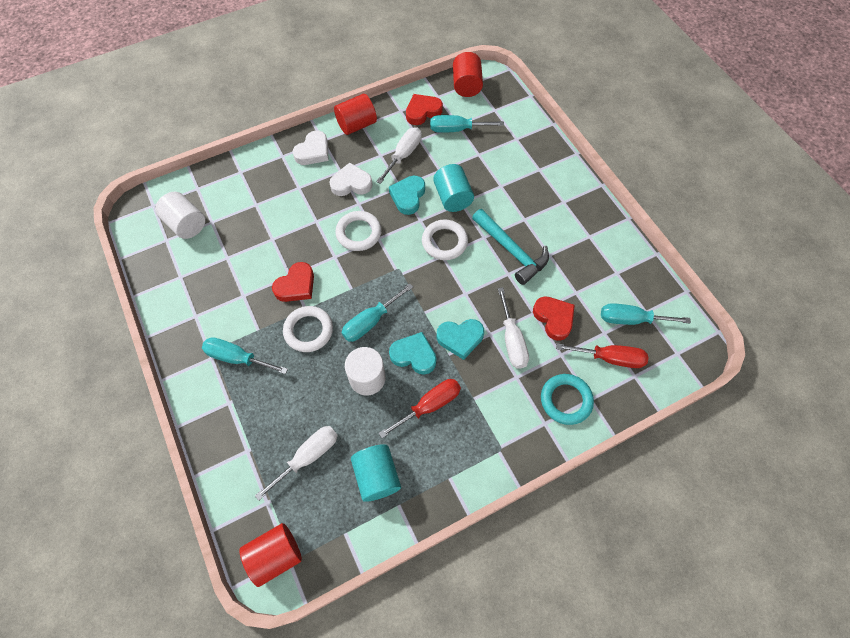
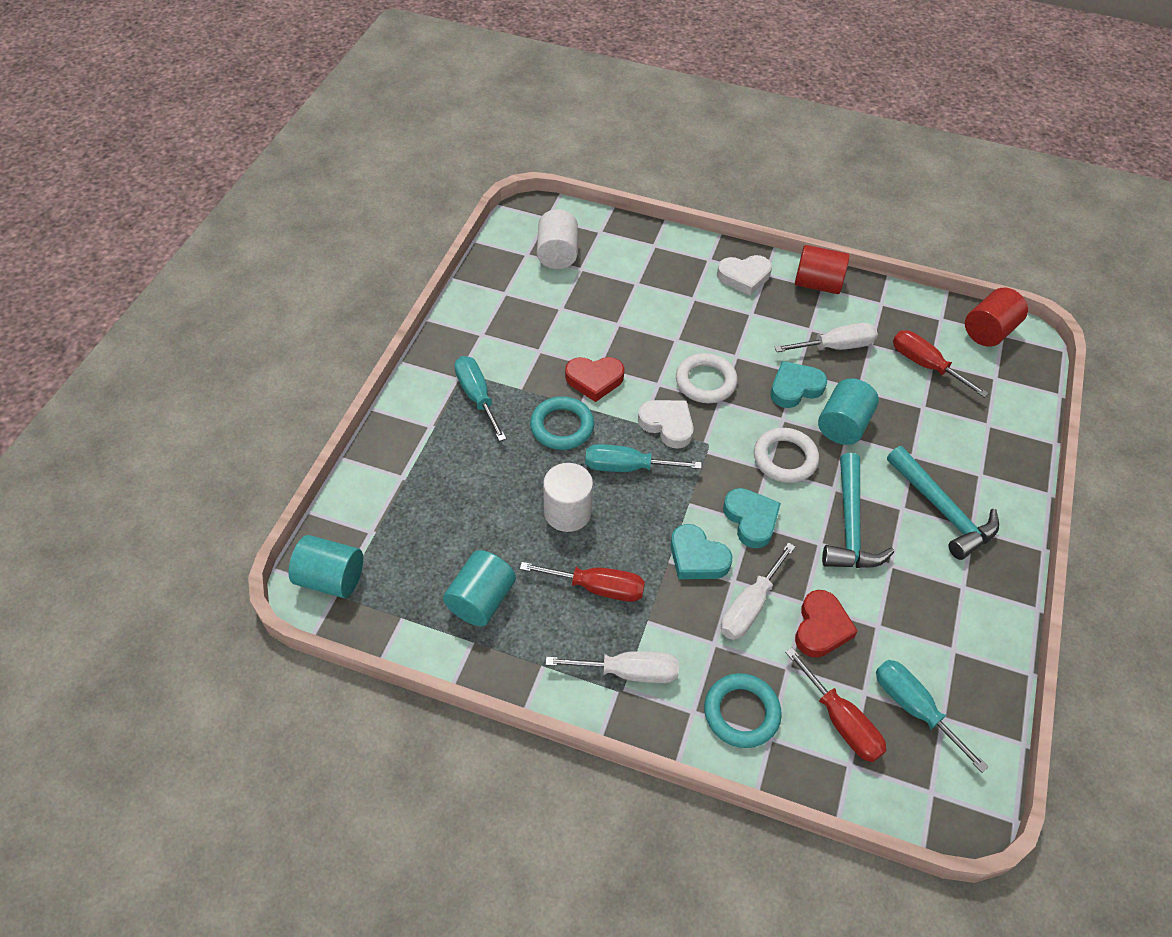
camera: 45 degrees right, 10 degrees down
(275, 555) = (331, 578): red cylinder -> turquoise cylinder
(308, 330) = (562, 426): white ring -> turquoise ring
(308, 456) = (443, 528): white screwdriver -> white screwdriver (629, 672)
(351, 183) = (749, 333): white heart -> white heart (667, 425)
(414, 355) = (634, 531): turquoise heart -> turquoise heart (751, 520)
(422, 112) = (905, 321): red heart -> none
(456, 129) = (925, 365): turquoise screwdriver -> red screwdriver
(542, 204) = (942, 510): none -> turquoise hammer

